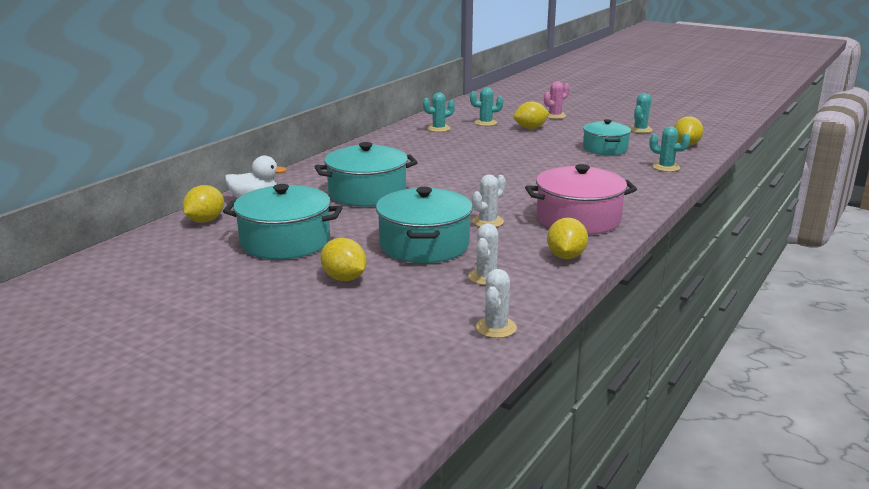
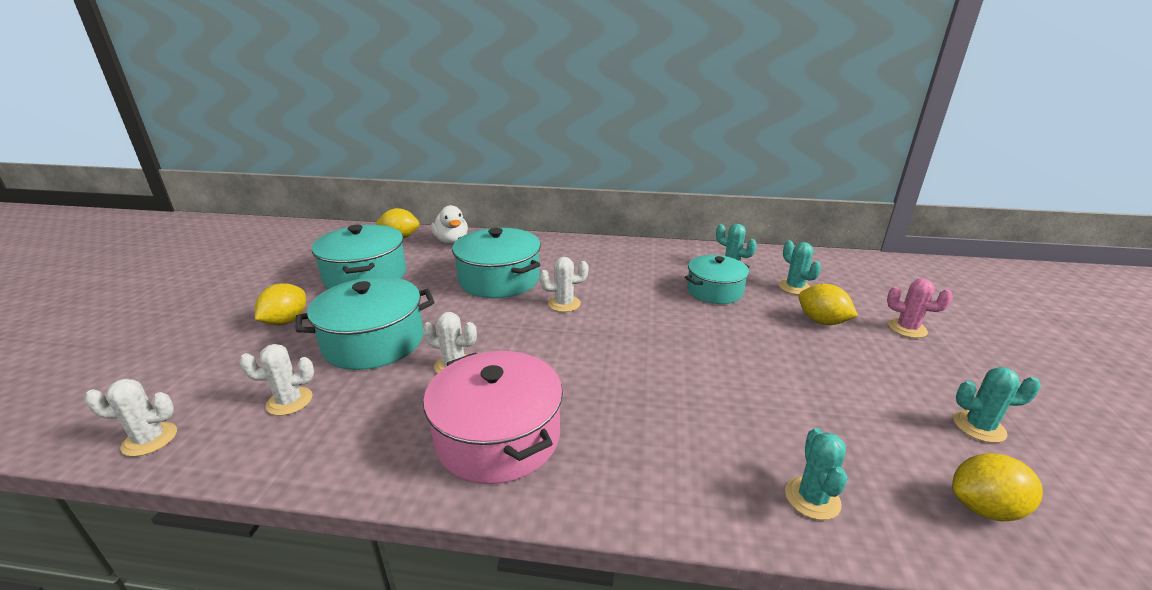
camera: 65 degrees right, 5 degrees up
(436, 180) = (564, 304): none -> white cactus
(566, 256) = (358, 452): yellow lemon -> none
(605, 149) = (822, 405): turquoise pot -> turquoise pot (714, 291)

